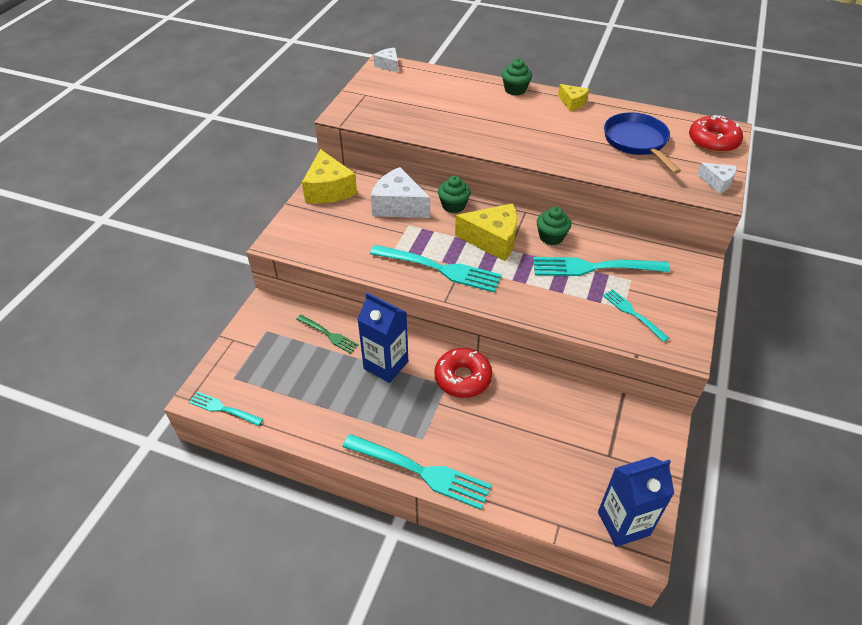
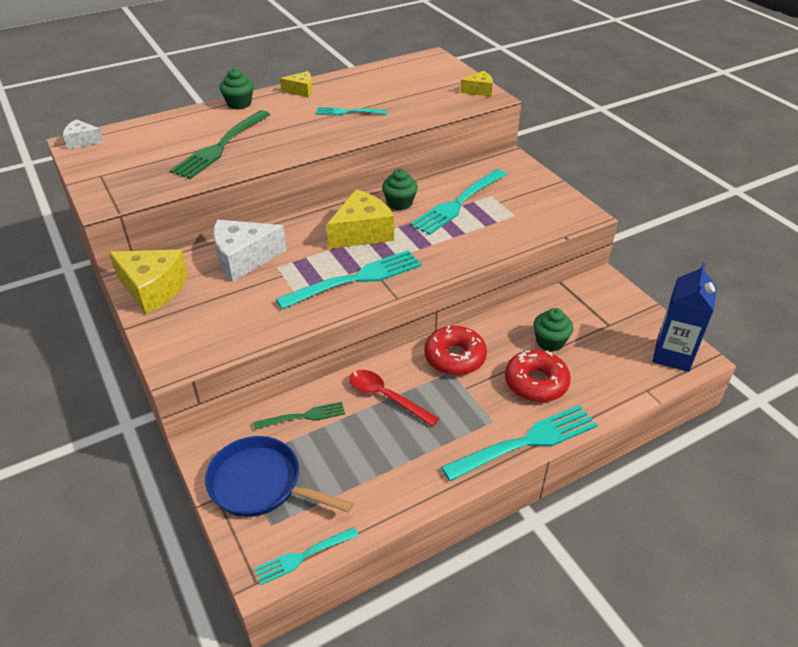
camera: 50 degrees left, 5 degrees down
(386, 365) = (386, 397): blue carton -> red spoon
(453, 206) = (291, 229): green cupcake -> green cupcake (550, 342)
(457, 115) = (221, 146): none -> green fork
(633, 314) = (525, 214): turquoise fork -> turquoise fork (349, 112)
(637, 142) = (390, 93): blue pan -> blue pan (261, 484)
(713, 141) = (436, 68): red donut -> red donut (536, 383)
(717, 182) = (479, 91): white cheese -> yellow cheese

